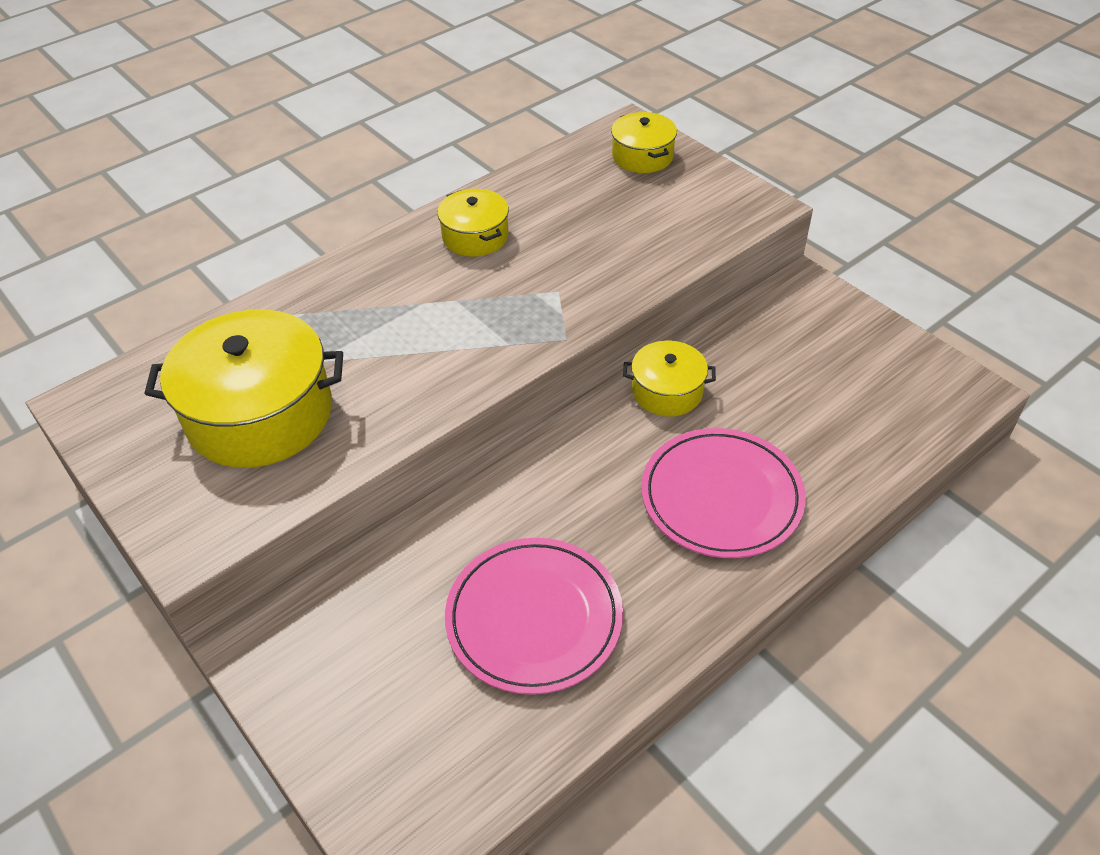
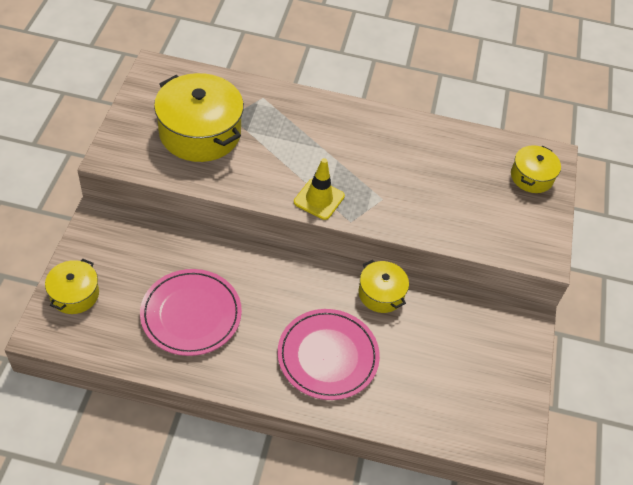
camera: 45 degrees right, 5 degrees up
(475, 236) = (390, 140): yellow pot -> yellow pot (74, 294)
(501, 350) = (319, 199): none -> yellow traffic cone

